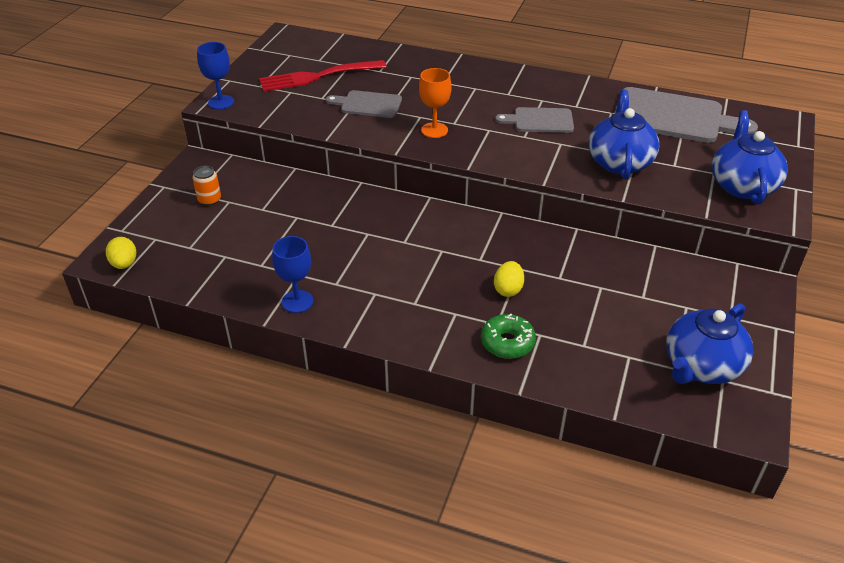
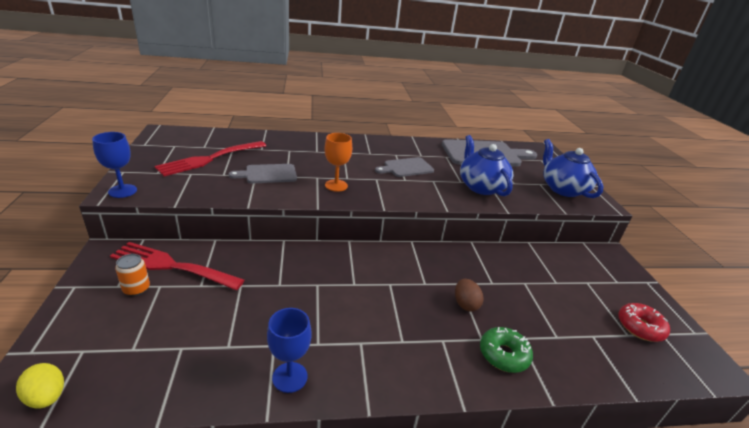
camera: 30 degrees left, 10 degrees down
(245, 186) = (172, 266): none -> red fork
(508, 289) = (465, 304): yellow egg -> brown egg
(701, 366) = (640, 327): blue teapot -> red donut

